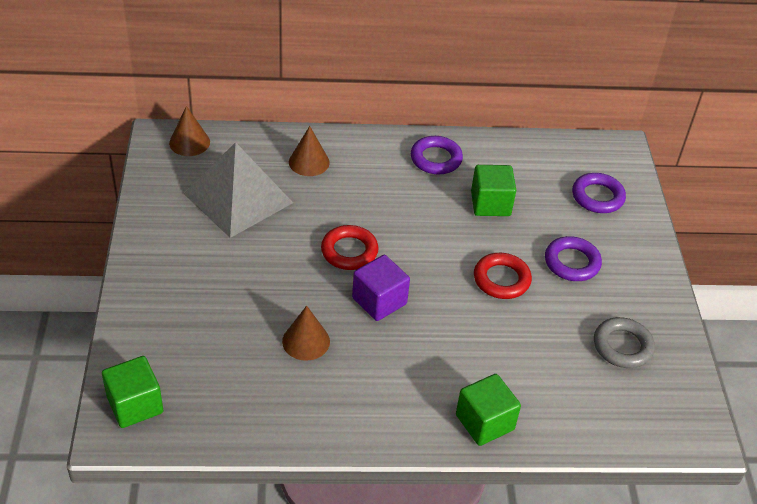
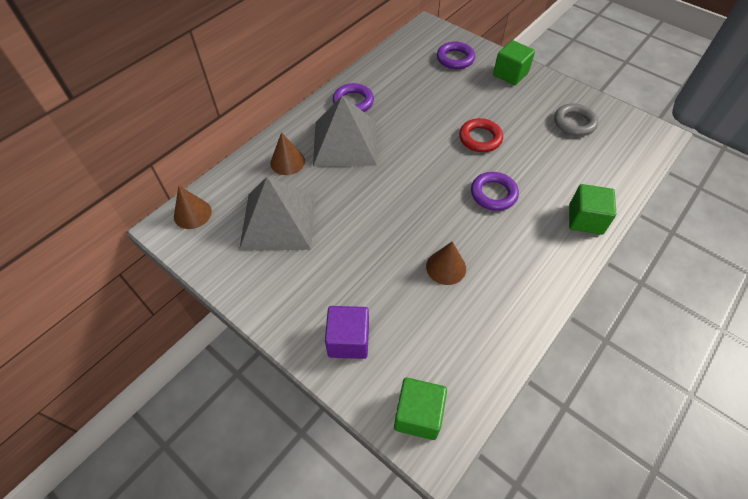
camera: 45 degrees left, 10 degrees up
(349, 251) = (388, 193): red ring -> none
(376, 185) = (345, 143): none -> grey pyramid
(379, 301) = (445, 206): purple cube -> purple cube (348, 340)
(490, 204) = (415, 103): green cube -> green cube (510, 74)
(572, 262) = (494, 101): purple ring -> purple ring (493, 194)

